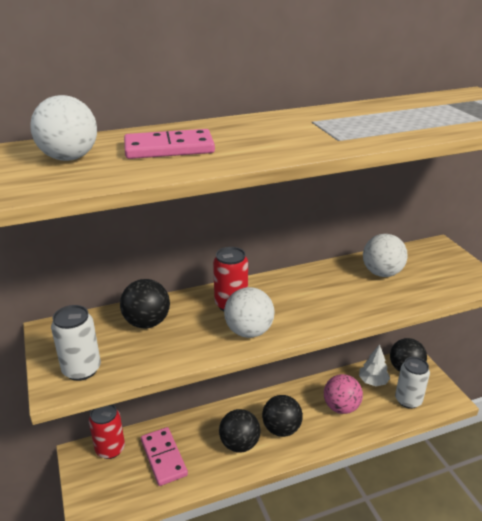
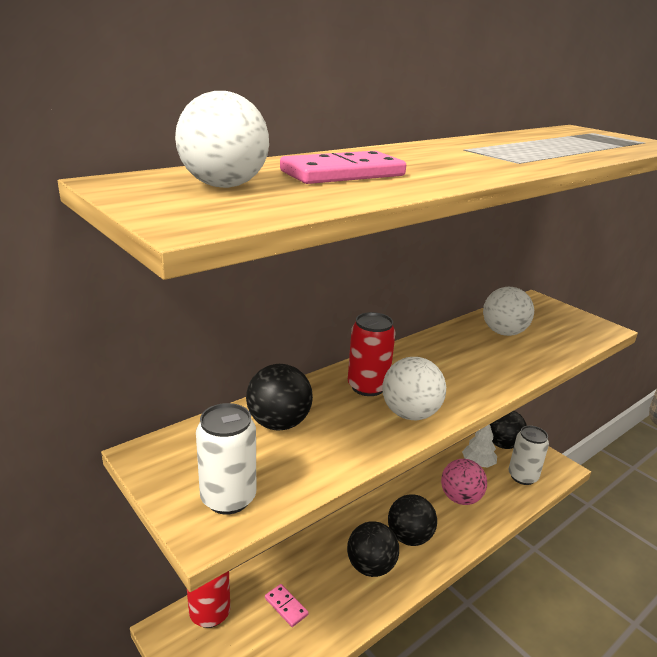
camera: 20 degrees left, 5 degrees down
(164, 457) = (286, 606): pink domino -> pink domino, size x0.55

